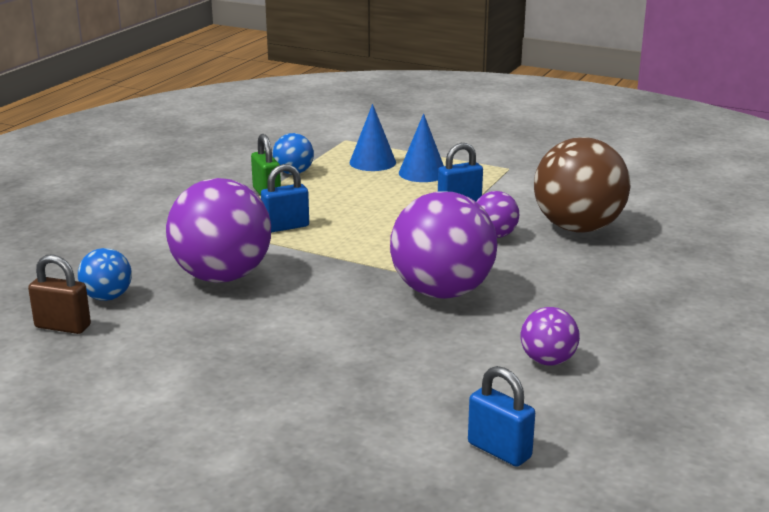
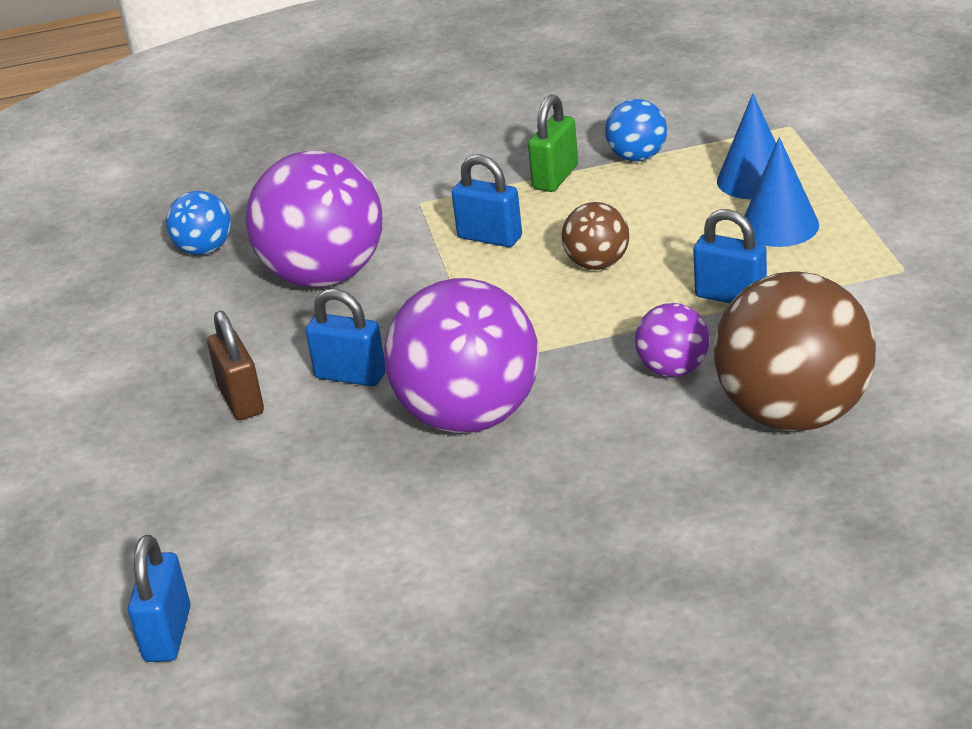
camera: 55 degrees right, 10 degrees up
(63, 327) = (124, 266): brown padlock -> brown padlock (241, 400)
(340, 306) = (350, 375): none -> blue padlock
(368, 215) = (597, 264): none -> brown ball
(548, 361) = (395, 571): purple ball -> none

